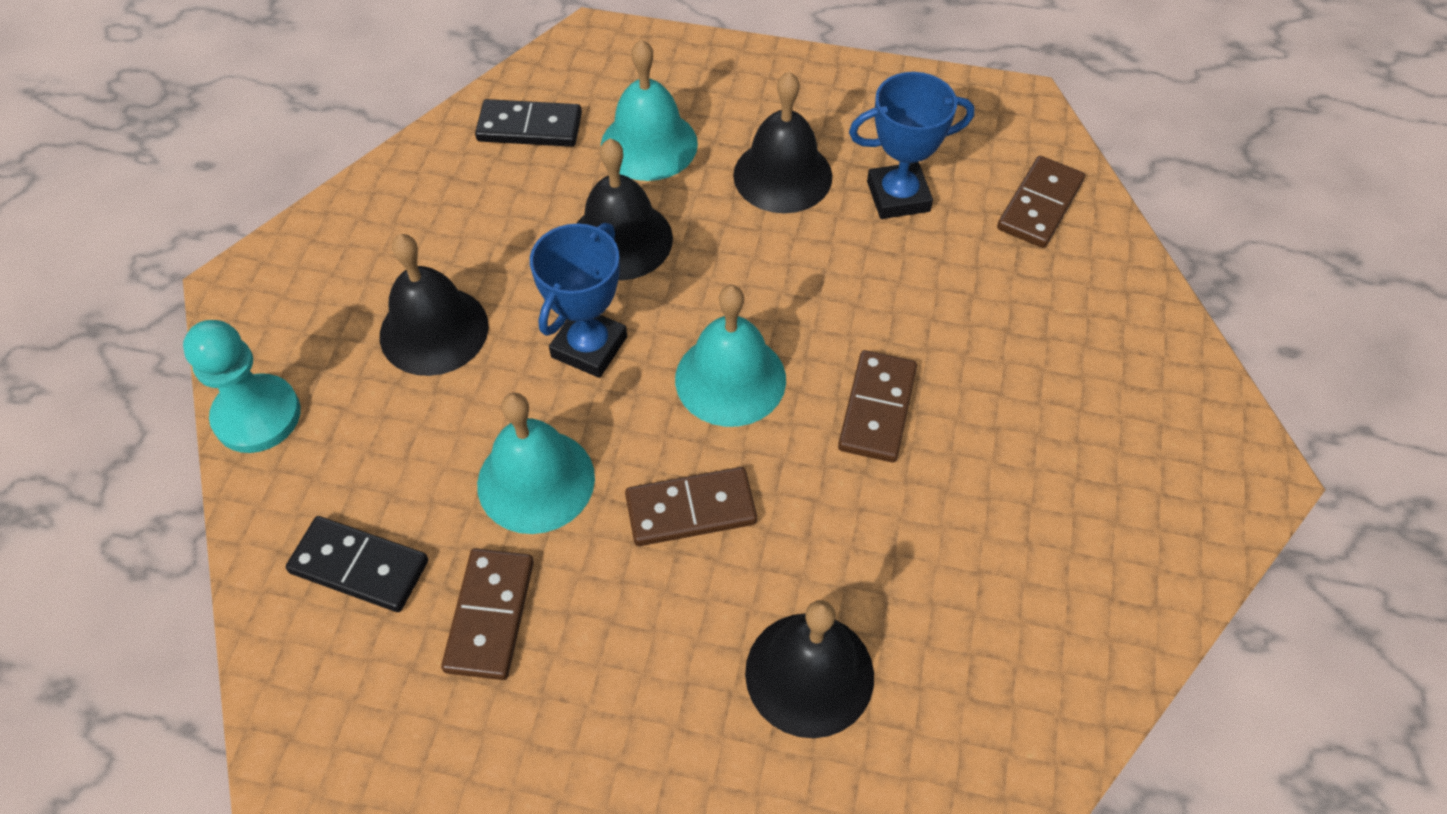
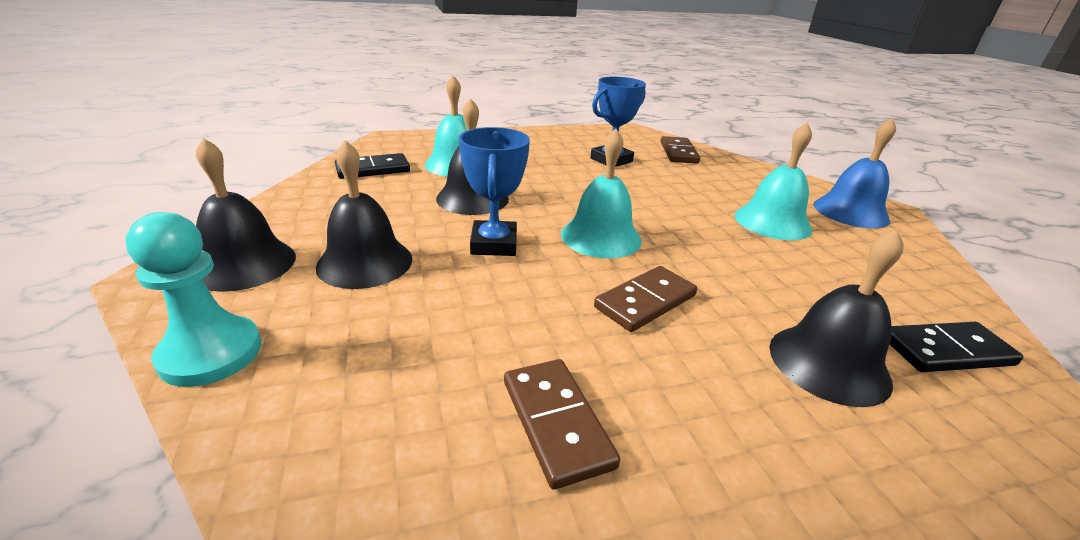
camera: 30 degrees left, 25 degrees down
(359, 566) = (392, 433): black domino -> black domino (946, 351)
(536, 480) = (517, 320): turquoise bell -> turquoise bell (772, 222)
(782, 175) = (544, 163): black bell -> black bell (244, 264)
(877, 409) = (697, 229): brown domino -> none
(1174, 456) = (850, 212): none -> blue bell

